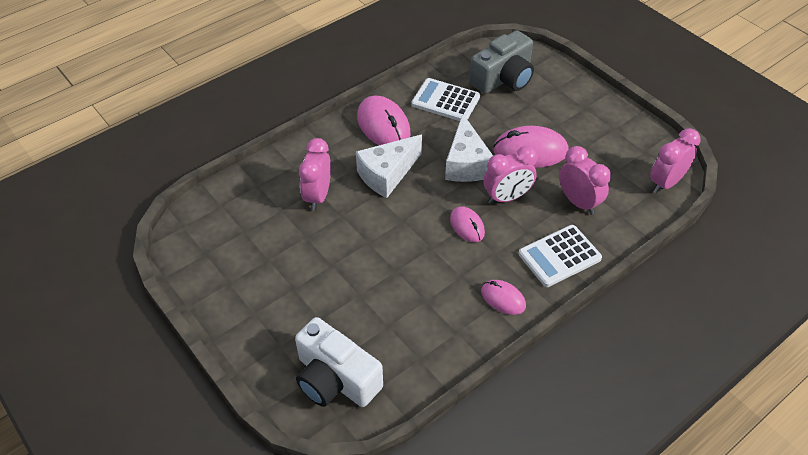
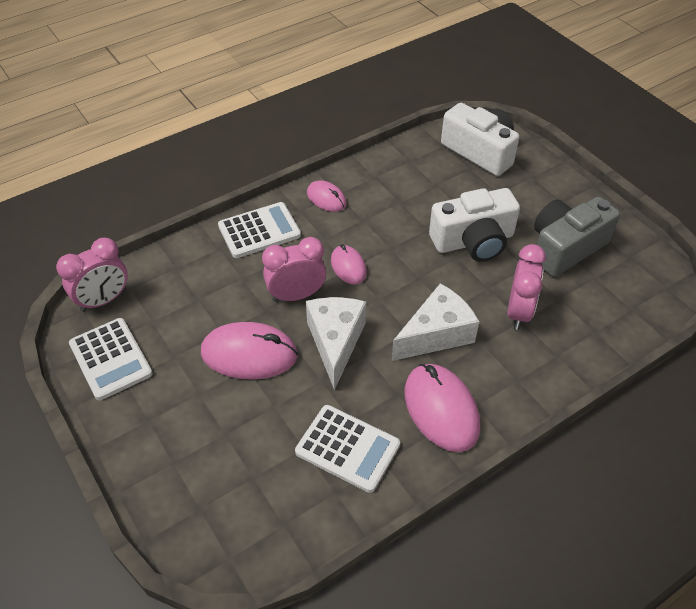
camera: 175 degrees left, 0 degrees up
(351, 260) = (473, 241): none -> white camera
(503, 78) = (249, 488): grey camera -> grey camera (565, 248)
(578, 202) = (216, 284): pink clock -> none
(633, 141) = (110, 359): none -> white calculator

